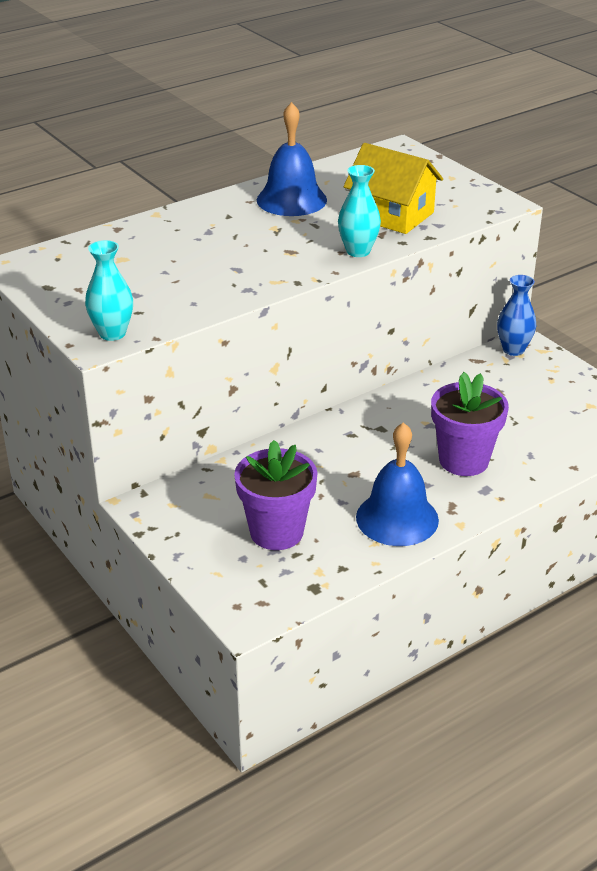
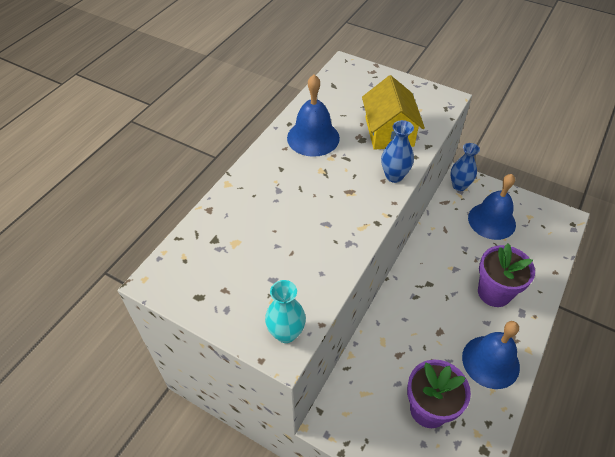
camera: 25 degrees left, 15 degrees up
(358, 251) = (394, 176): turquoise vase -> blue vase
(392, 215) = (389, 132): yellow house -> yellow house turned 75 degrees clockwise
(528, 394) = (491, 221): none -> blue bell

